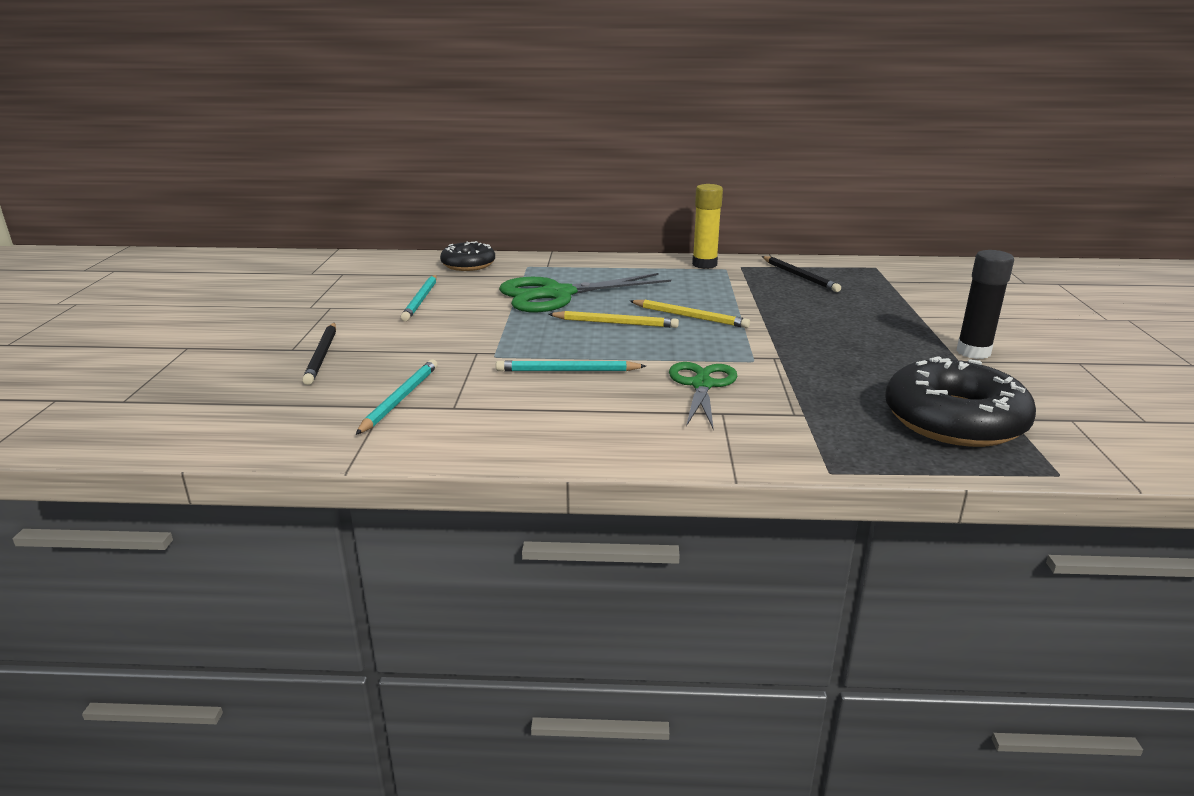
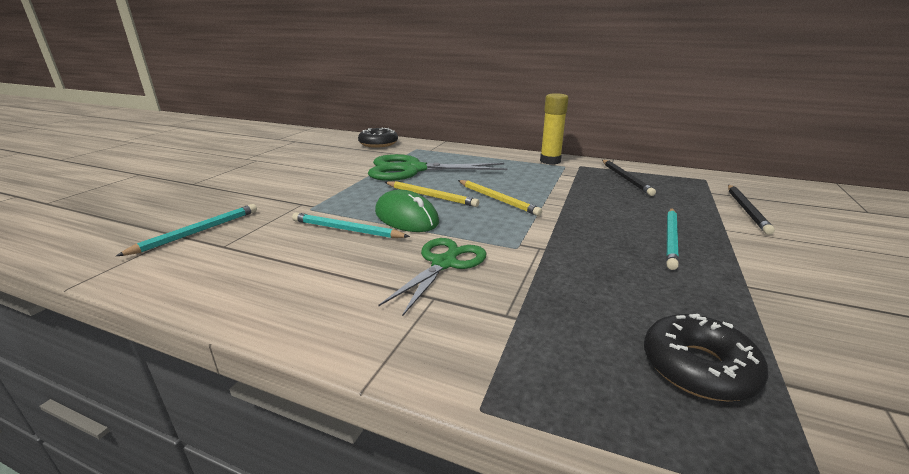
camera: 20 degrees right, 0 degrees up
(322, 355) = (201, 191): black pencil -> black pencil (746, 210)
(421, 300) = (317, 162): turquoise pencil -> turquoise pencil (671, 239)
(615, 349) = (406, 217): none -> green mouse
(954, 420) = (698, 367): black donut -> black donut, size x0.61
(973, 352) = (770, 278): black glue stick -> none

